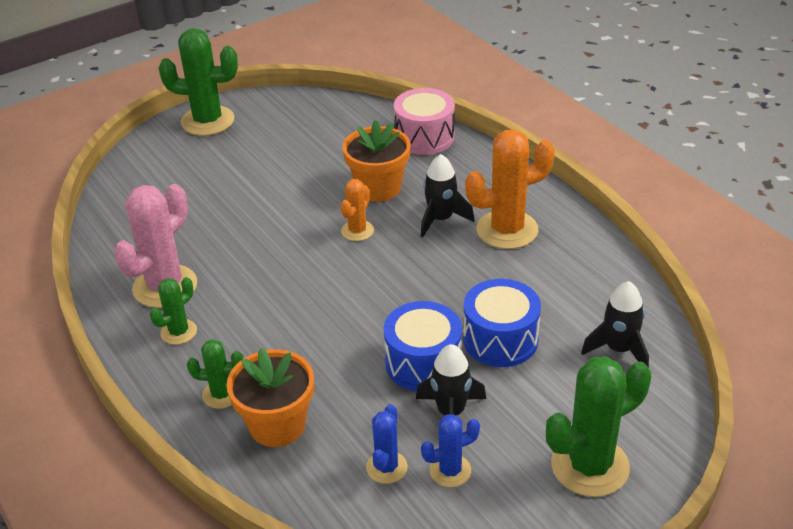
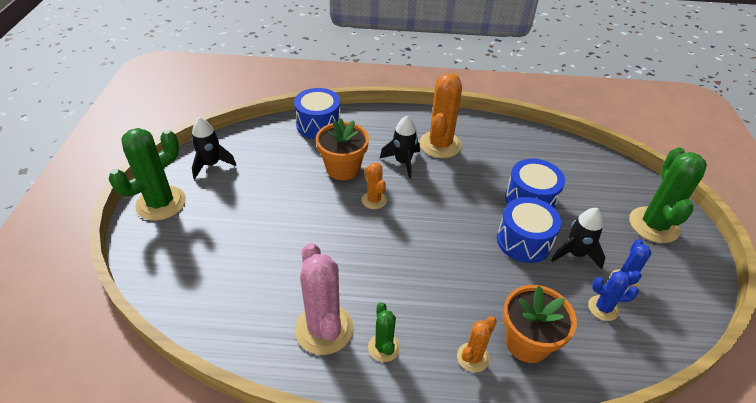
camera: 55 degrees left, 5 degrees up
(221, 394) = (473, 357): green cactus -> orange cactus
(386, 467) = (603, 308): blue cactus -> blue cactus turned 45 degrees counterclockwise
(424, 137) = (318, 125): pink drum -> blue drum
(618, 349) = (573, 165): black rocket -> black rocket (211, 164)

